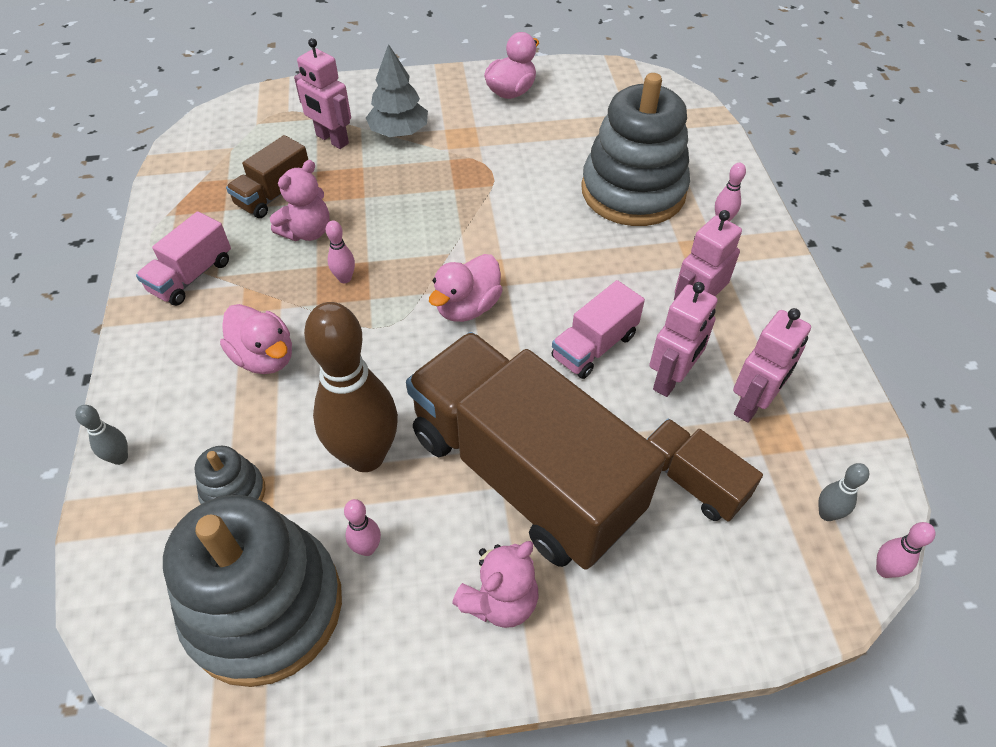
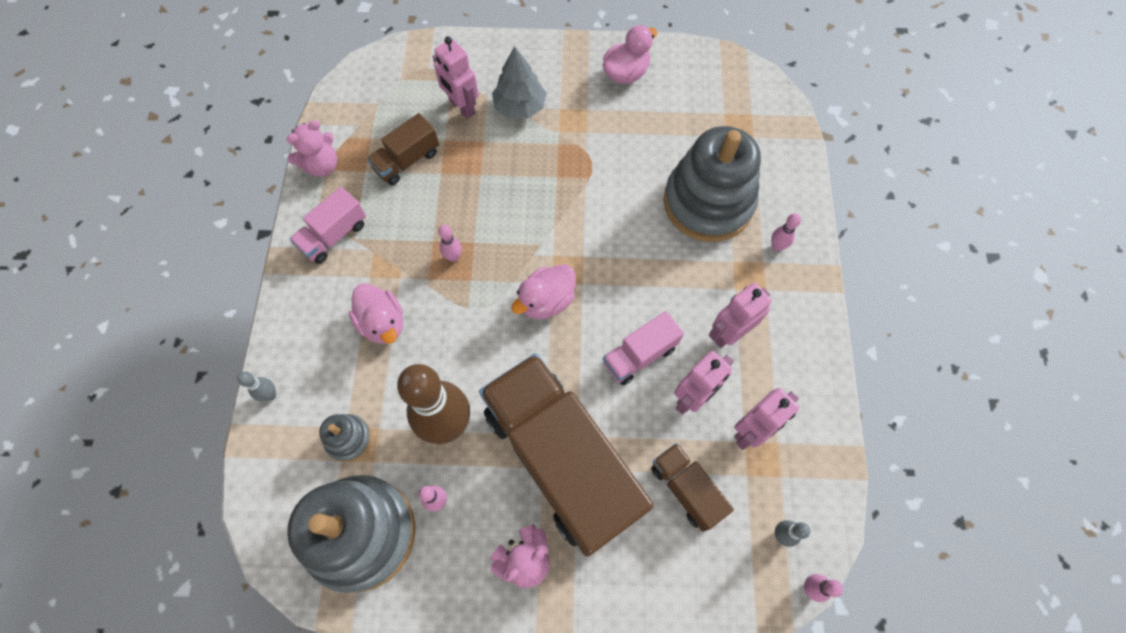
camera: 10 degrees right, 15 degrees up
(307, 232) = (429, 204): pink teddy bear -> pink teddy bear (322, 166)

